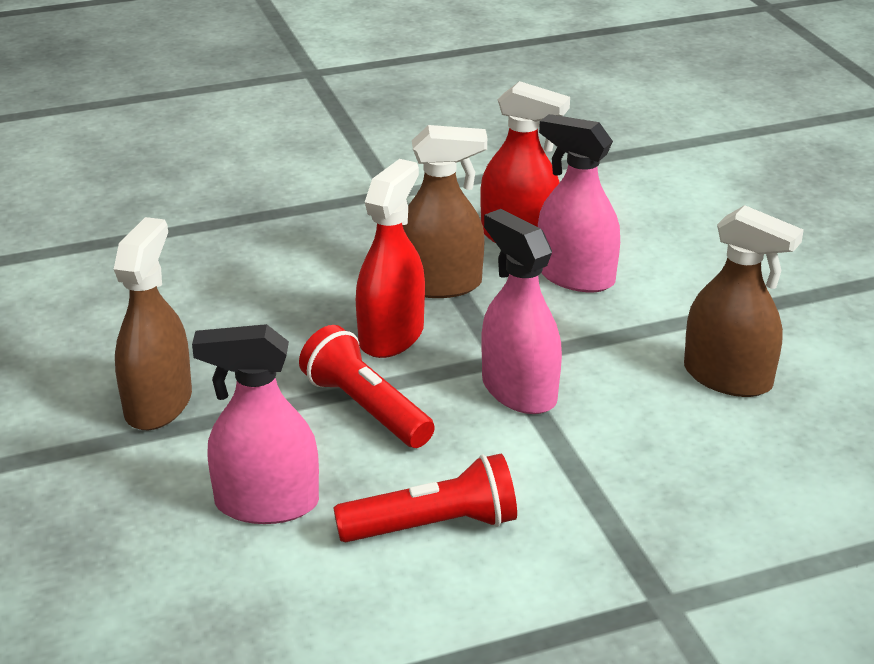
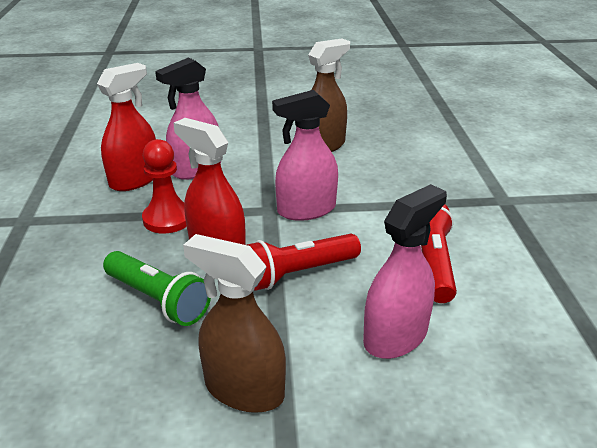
camera: 75 degrees left, 0 degrees up
(266, 504) = (395, 336): pink spray bottle -> pink spray bottle turned 150 degrees counterclockwise
(281, 317) = (158, 300): none -> green flashlight
(440, 284) = (167, 219): brown spray bottle -> red pawn

